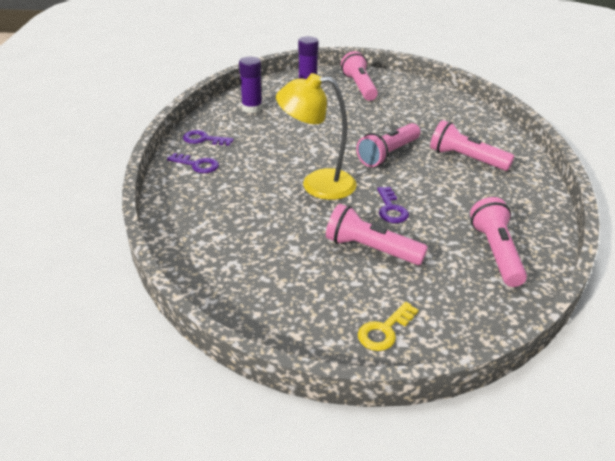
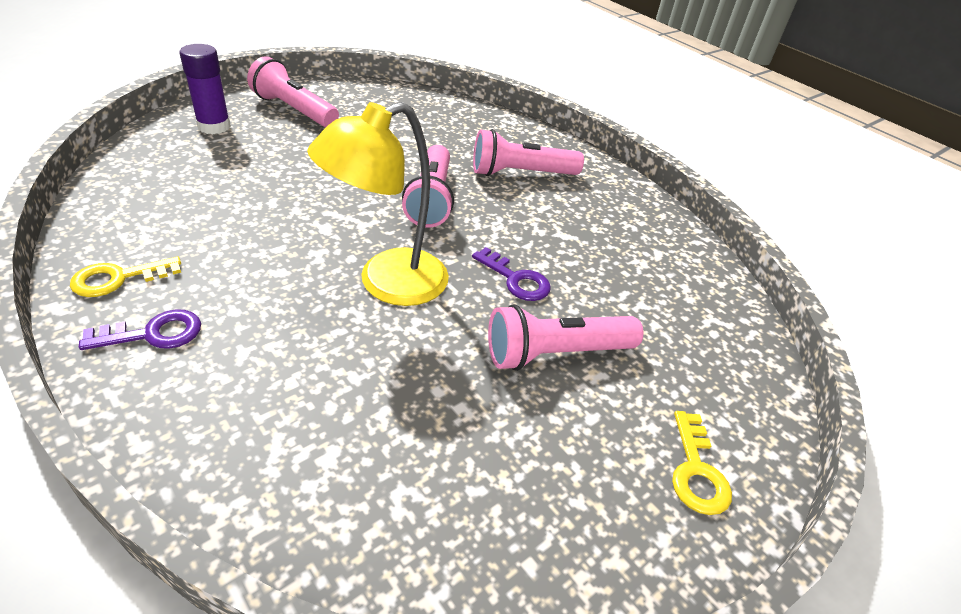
camera: 45 degrees left, 5 degrees up
(203, 139) = (118, 278): purple key -> yellow key
(252, 108) = (156, 191): purple glue stick -> none
(496, 252) = (674, 286): pink flashlight -> none

